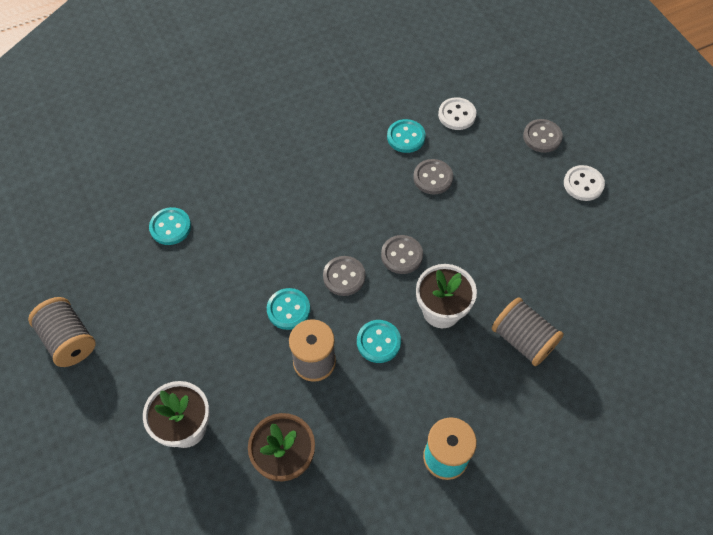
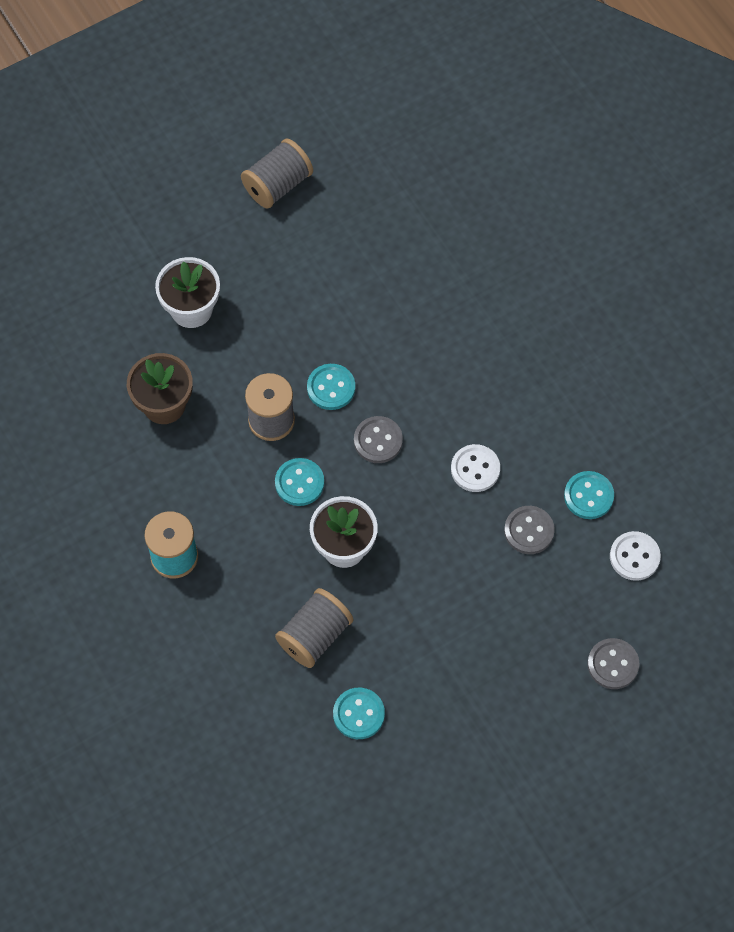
camera: 85 degrees right, 5 degrees up
(170, 227) = (424, 253): turquoise button -> turquoise button (358, 714)
(401, 255) = (412, 500): grey button -> none
(583, 184) = (542, 714): white button -> white button (475, 469)

